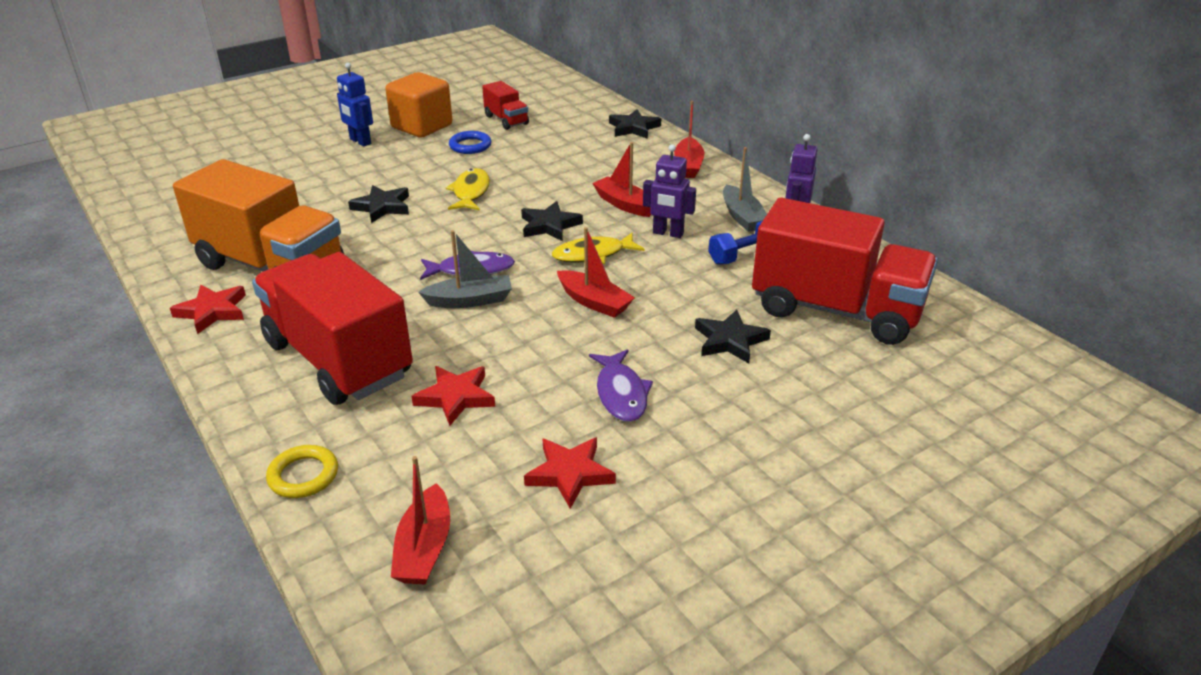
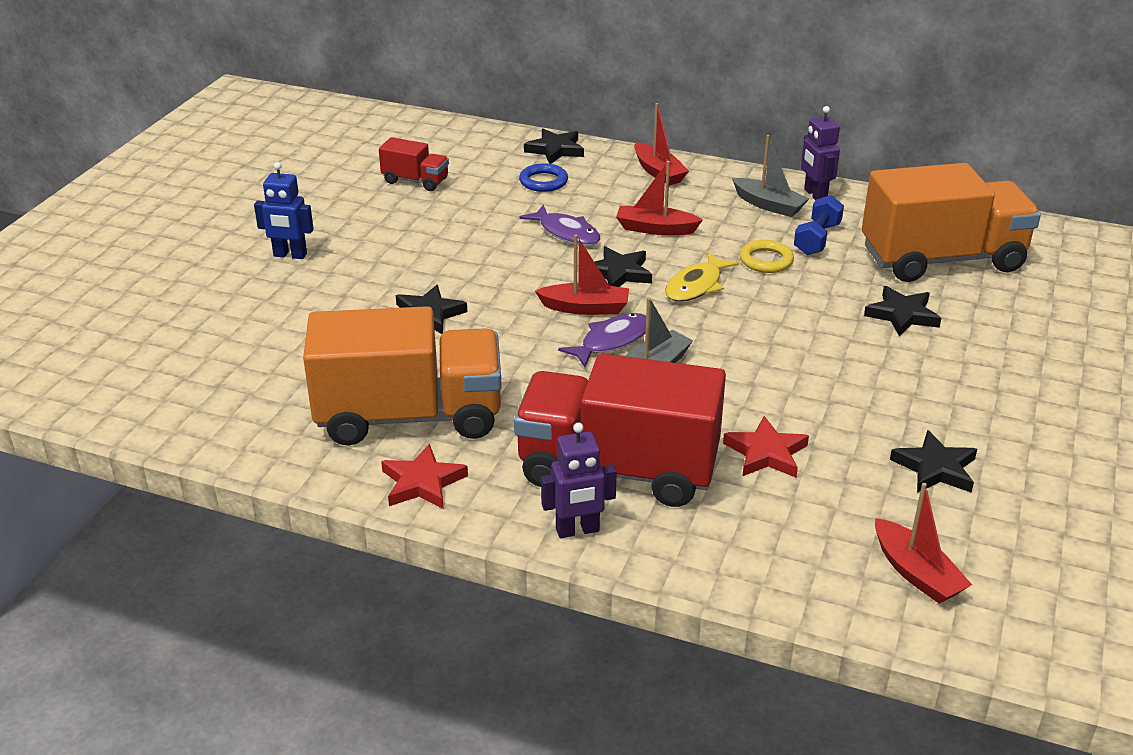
camera: 35 degrees left, 0 degrees up
(303, 475) = (743, 572): yellow ring -> yellow ring (766, 260)
(422, 126) = (334, 216): orange cube -> none
(470, 146) = (420, 220): blue ring -> blue ring (543, 181)
(471, 192) = (495, 268): yellow fish -> none
(569, 474) = (935, 468): red star -> black star
(594, 302) = (757, 326): red boat -> red boat (585, 308)
(621, 394) = (884, 391): purple fish -> purple fish (566, 233)
(668, 233) = (730, 242): purple robot -> purple robot (577, 530)
(836, 310) = (942, 259): red truck -> orange truck

